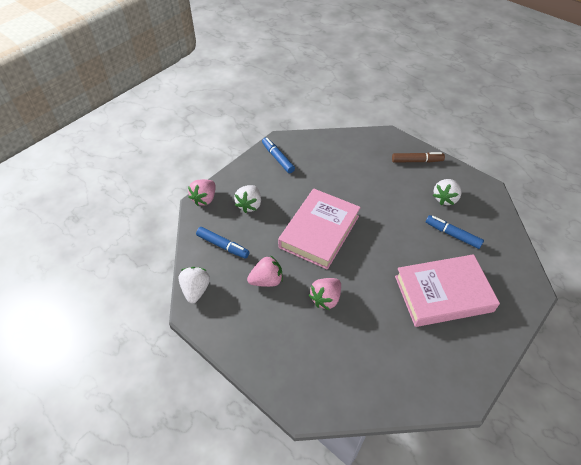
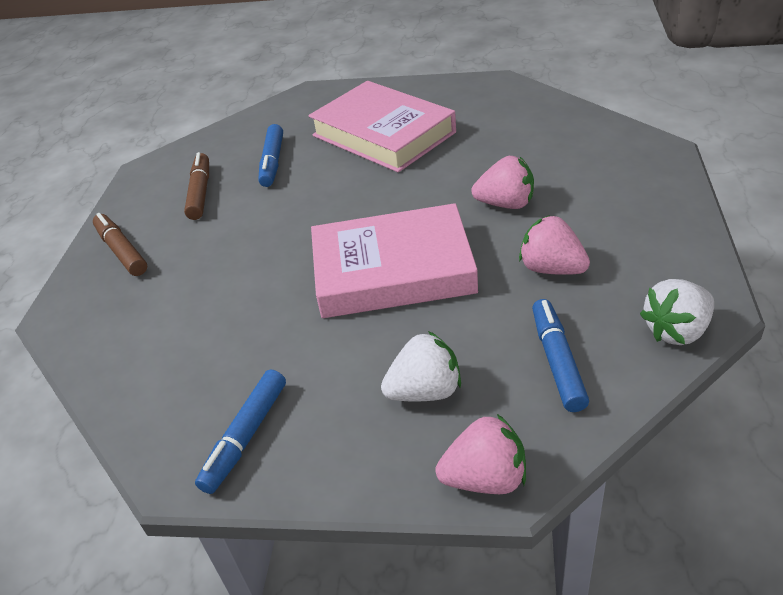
camera: 120 degrees left, 10 degrees down
(445, 198) = (200, 193): white strawberry -> brown marker

